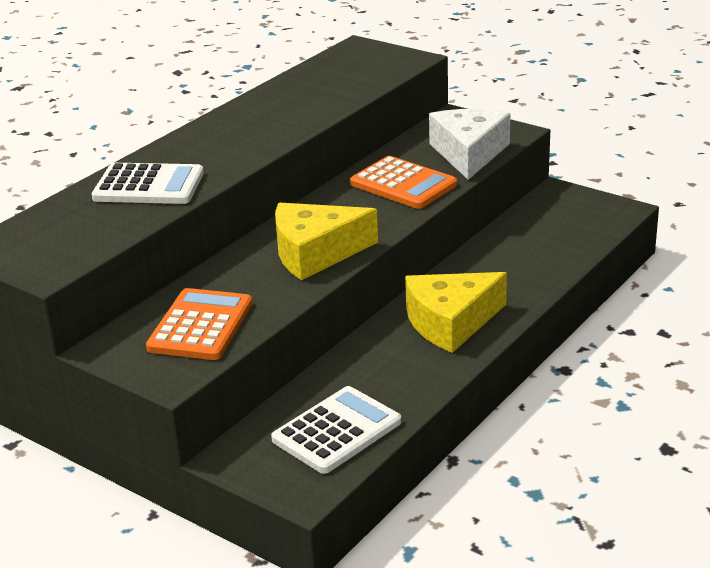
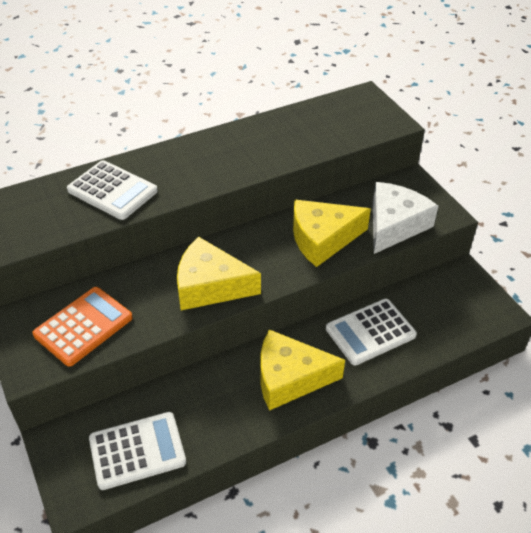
camera: 25 degrees right, 15 degrees up
(403, 184) = (322, 239): orange calculator -> yellow cheese
(503, 262) = (370, 332): none -> white calculator

